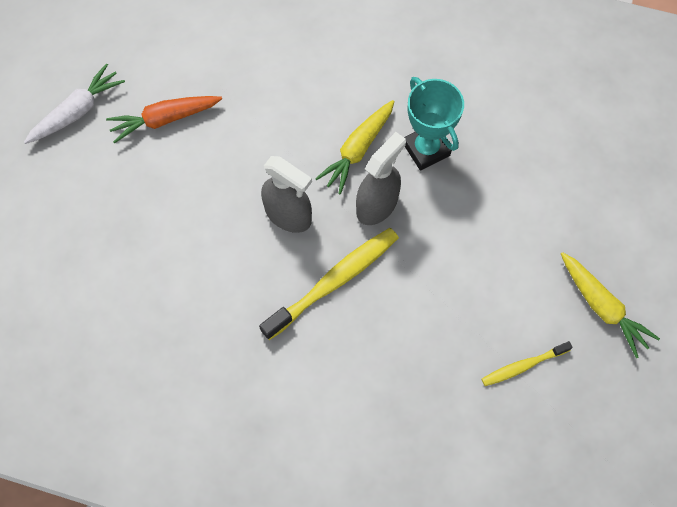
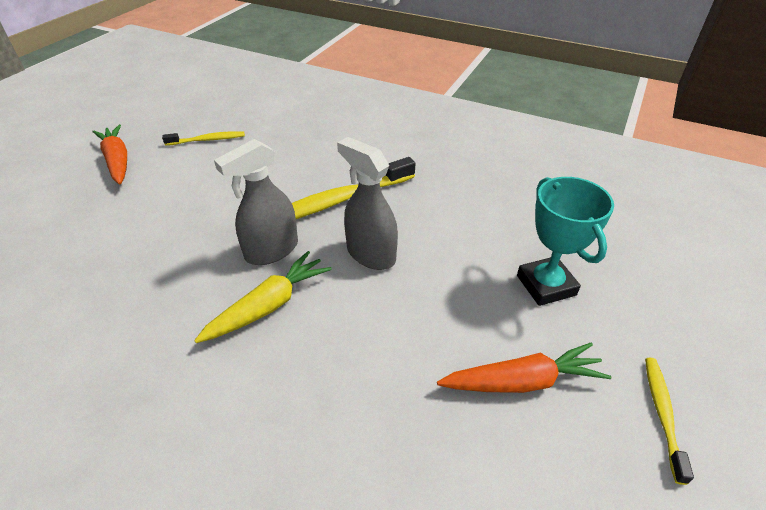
camera: 170 degrees left, 25 degrees down
(77, 111) = (662, 414): white carrot -> yellow toothbrush
(426, 149) = (187, 295): turquoise trophy -> turquoise trophy (546, 285)
(601, 306) = (117, 161): yellow carrot -> orange carrot

